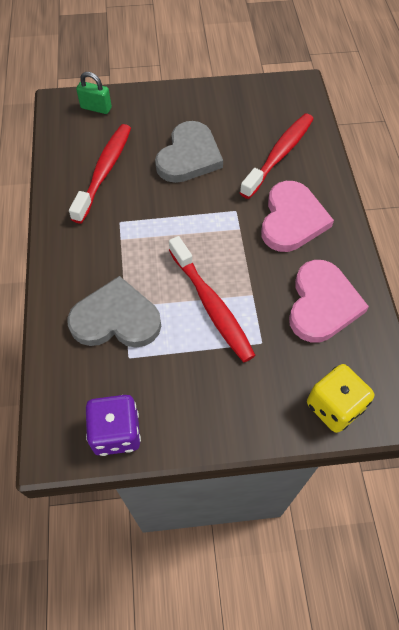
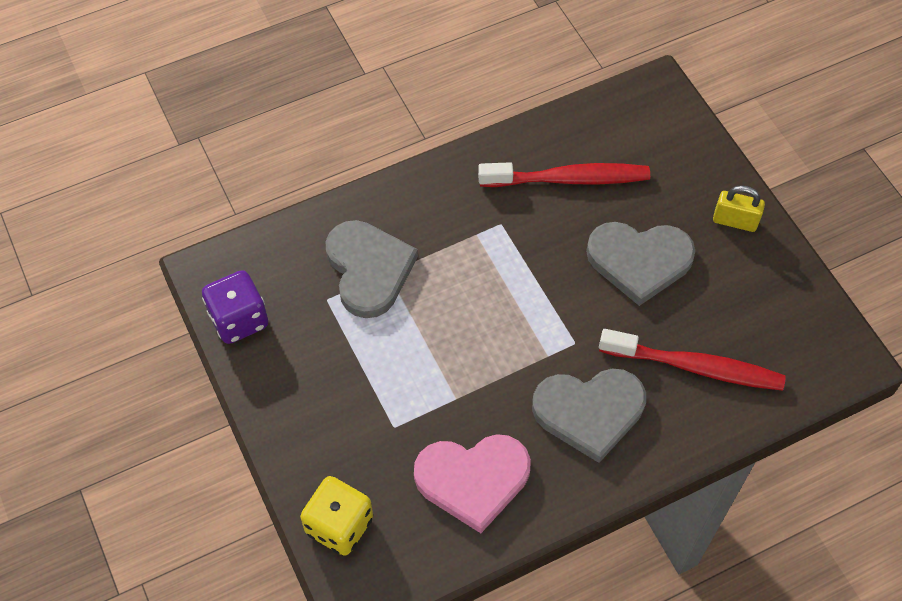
camera: 70 degrees right, 0 degrees up
(96, 108) = (669, 129): green padlock -> none
(183, 101) = (735, 221): none -> yellow padlock
(211, 305) = (423, 359): red toothbrush -> none
(292, 219) = (589, 412): pink heart -> grey heart

